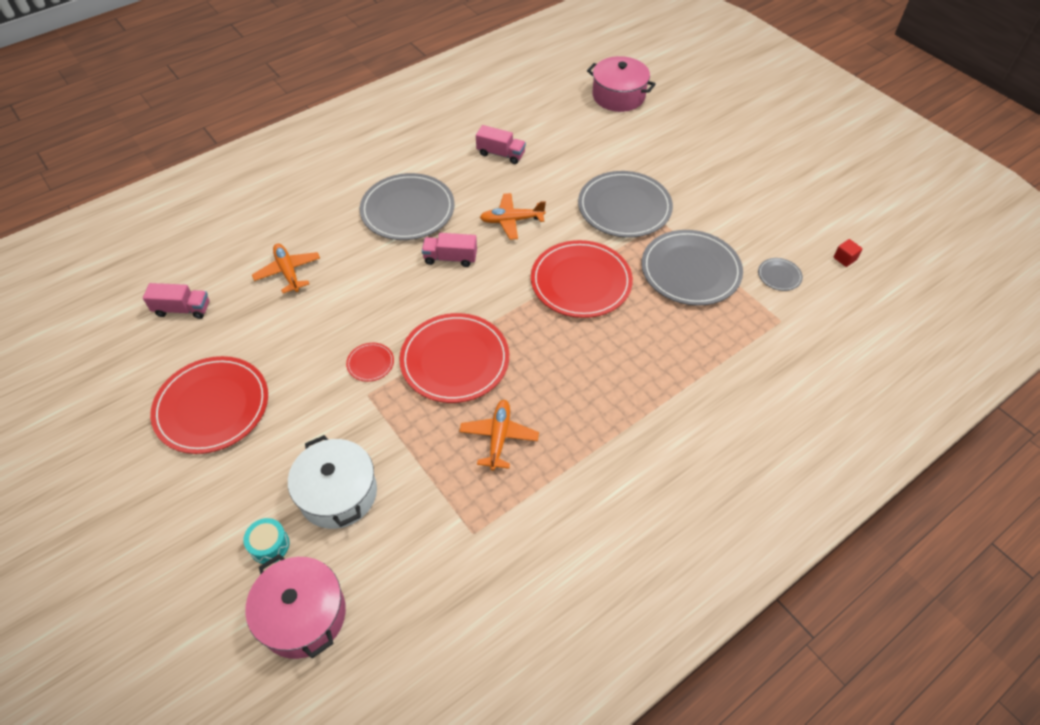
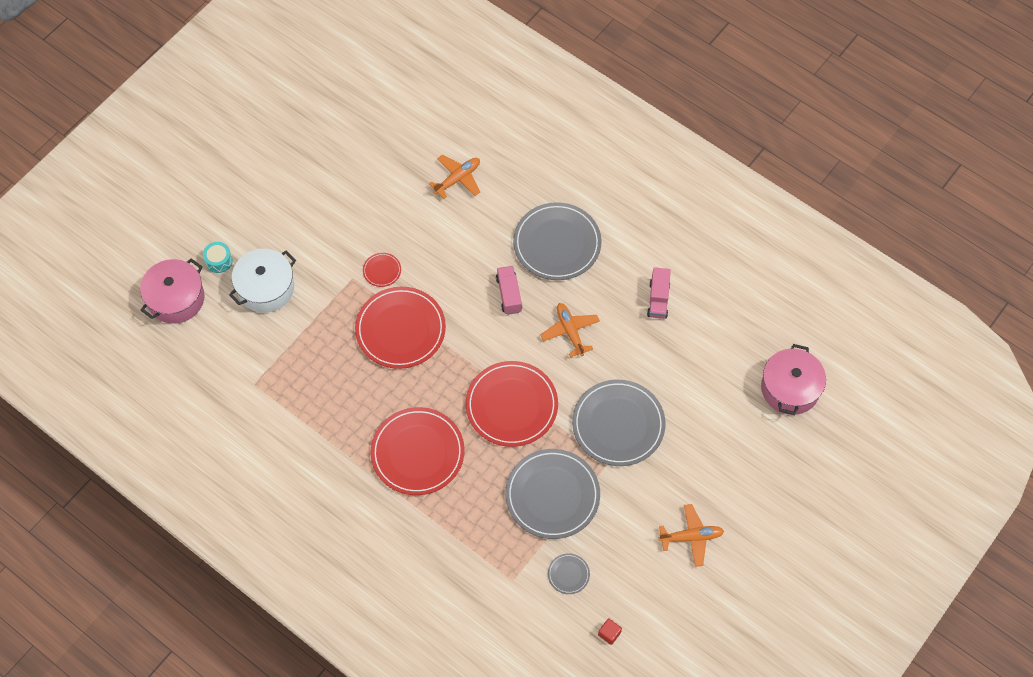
camera: 75 degrees right, 10 degrees up
(182, 309) = (399, 122): pink truck -> none
(212, 407) = (316, 181): red plate -> red plate (417, 453)
(499, 437) = (336, 380): orange plane -> orange plane (691, 537)

